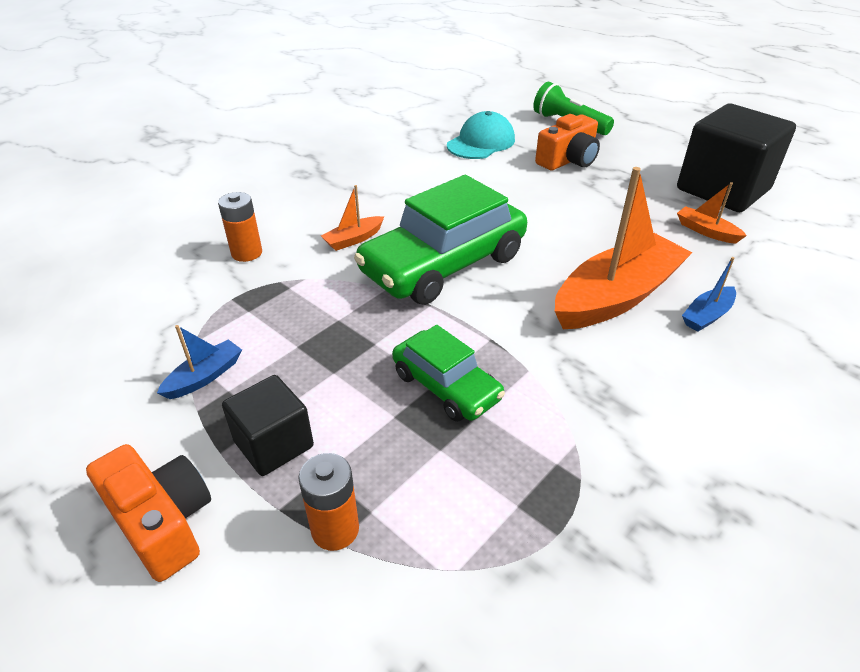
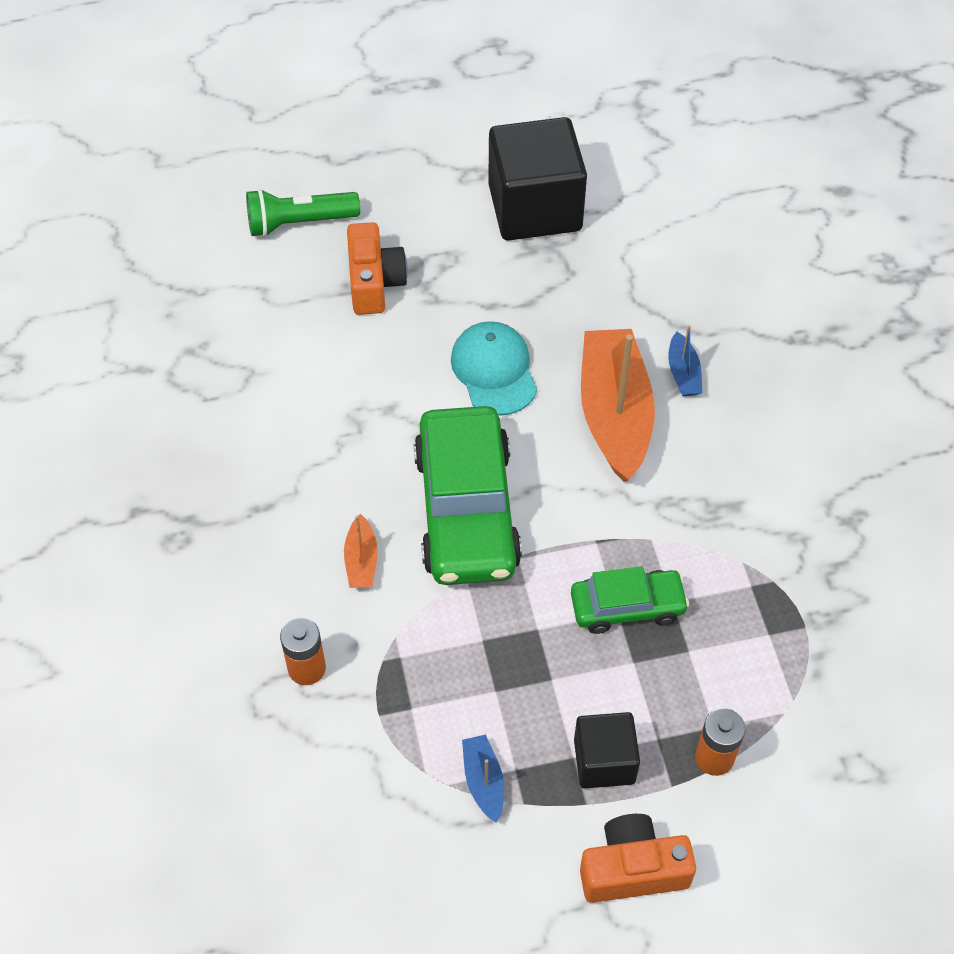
camera: 55 degrees left, 15 degrees up
(481, 142) = (265, 330): turquoise cap -> turquoise cap (494, 370)
(706, 231) = (583, 277): orange boat -> none

